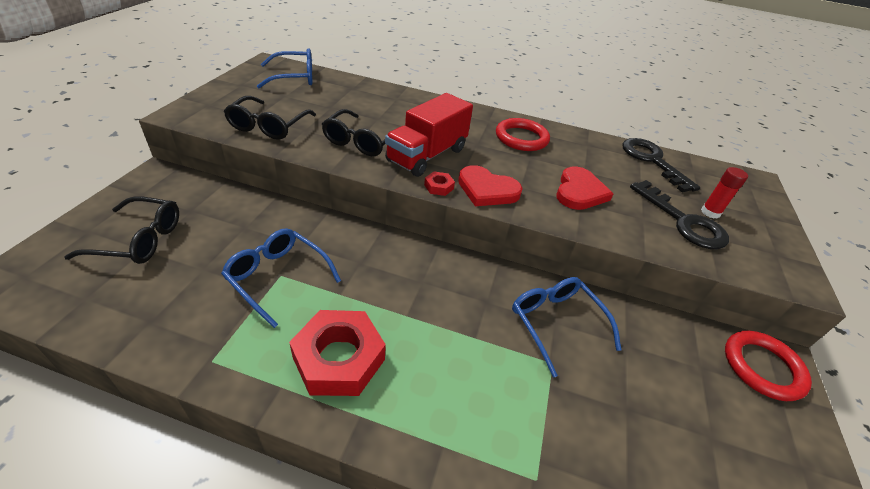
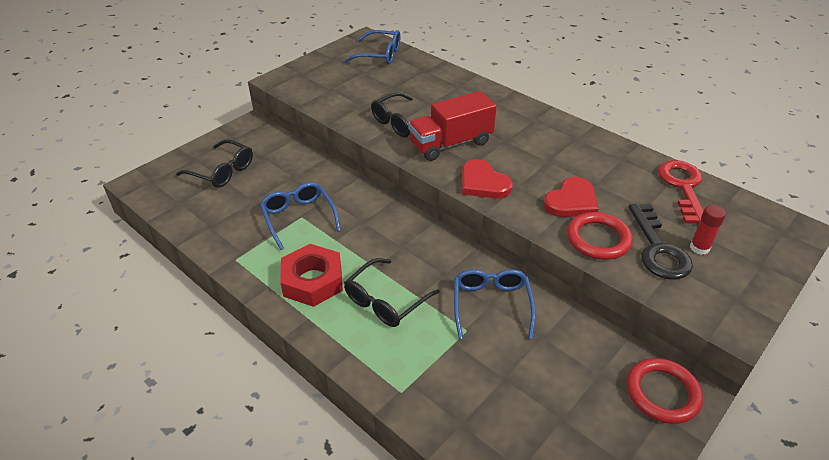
camera: 30 degrees right, 0 degrees up
(268, 126) = (336, 98): black glasses -> black glasses (385, 301)
(439, 187) = (442, 172): red nut -> none
(521, 138) = (554, 142): red ring -> red ring (598, 239)
(651, 160) = (682, 187): black key -> red key

